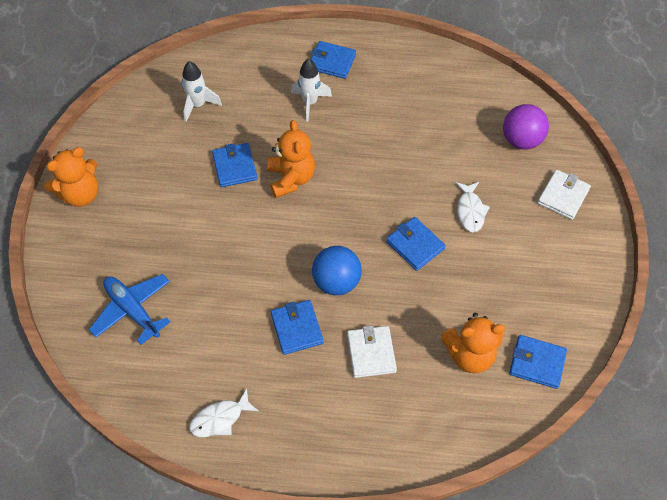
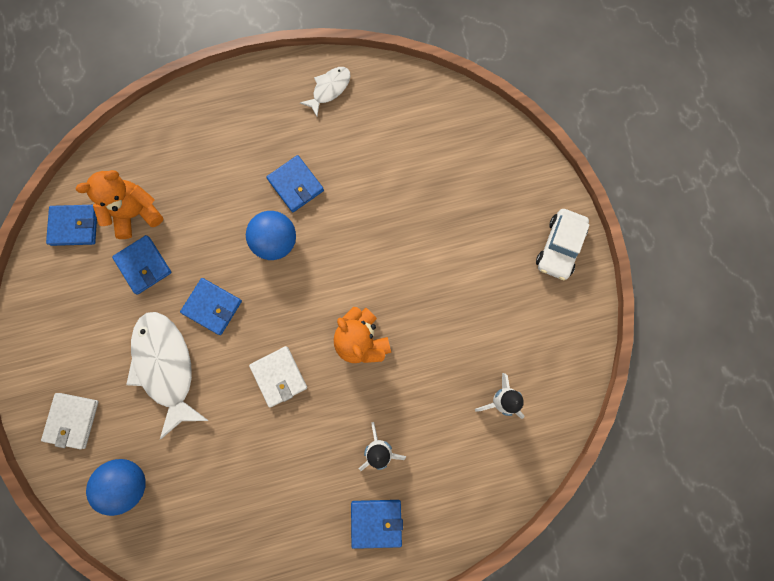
camera: 160 degrees right, 20 degrees up
(81, 194) = (559, 247): orange teddy bear -> white car
(132, 310) = (446, 152): blue plane -> none
(235, 167) = (424, 334): blue wallet -> blue wallet (143, 265)
(371, 353) = (223, 185): white wallet -> white wallet (279, 376)
(470, 211) = (166, 366): white fish -> white fish, size x1.91
(521, 140) = (128, 482): purple ball -> blue ball

